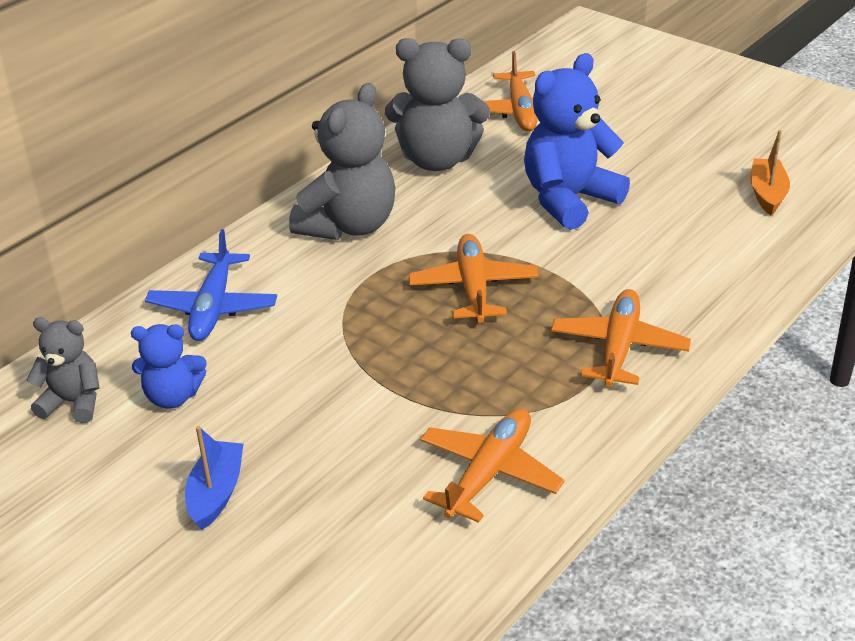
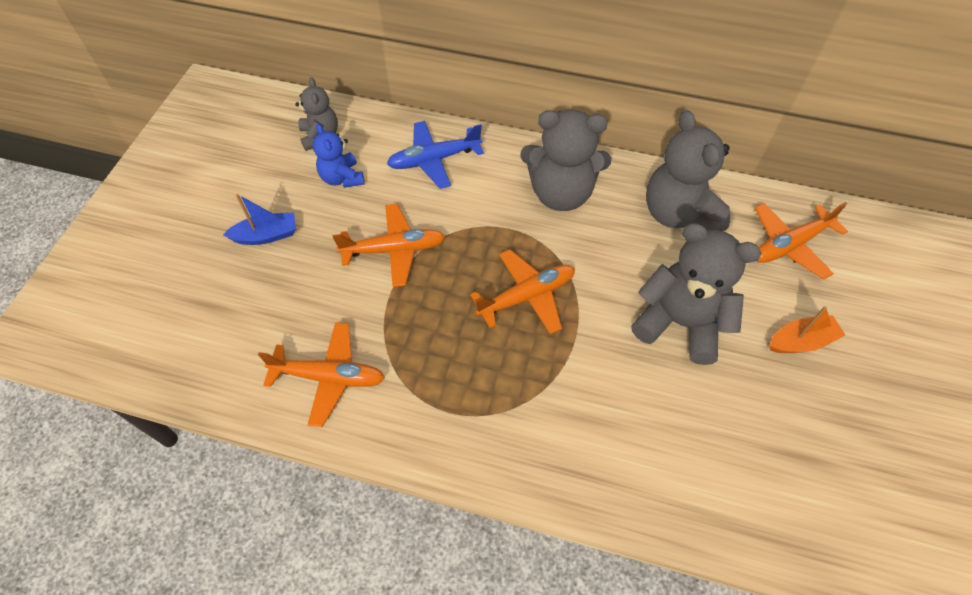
camera: 65 degrees right, 20 degrees up
(569, 200) = (680, 323): blue teddy bear -> grey teddy bear
(619, 347) = (500, 420): orange plane -> orange plane (394, 250)
(767, 194) = (793, 486): orange boat -> orange boat (801, 341)

